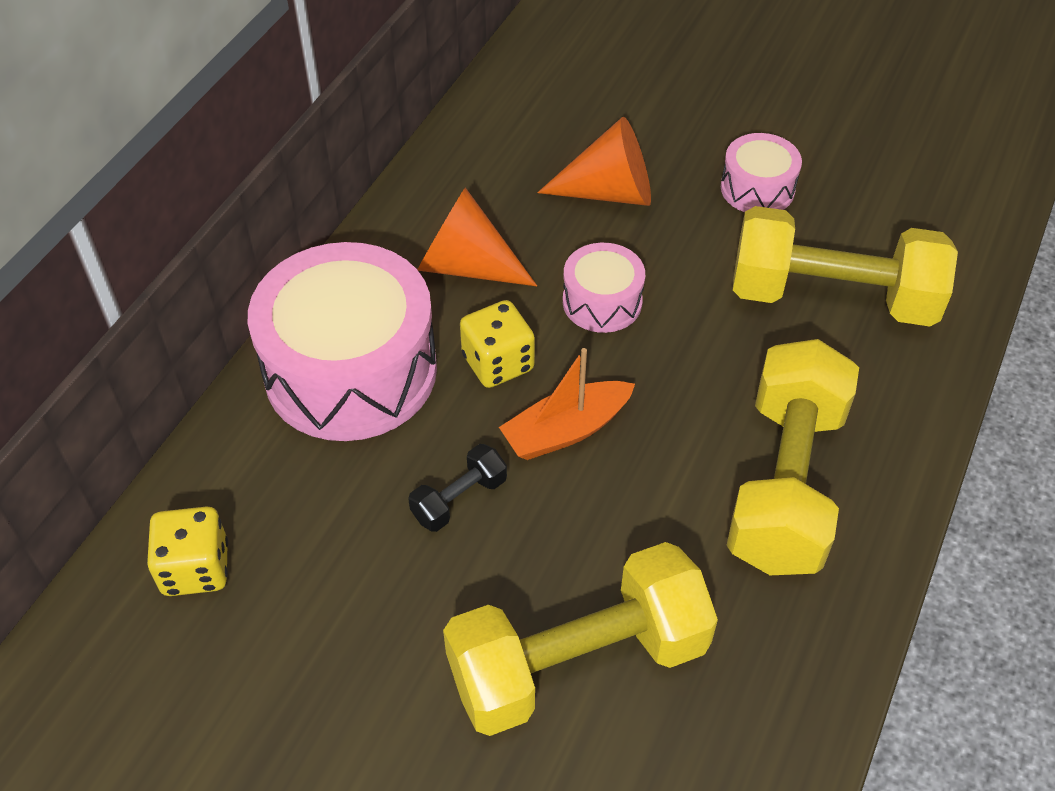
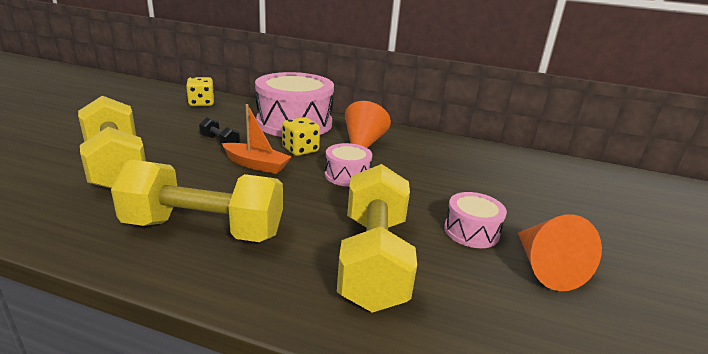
camera: 80 degrees right, 25 degrees down
(566, 430) = (256, 165): orange boat -> orange boat turned 150 degrees clockwise
(609, 192) = (435, 179): orange cone -> orange cone (545, 267)

